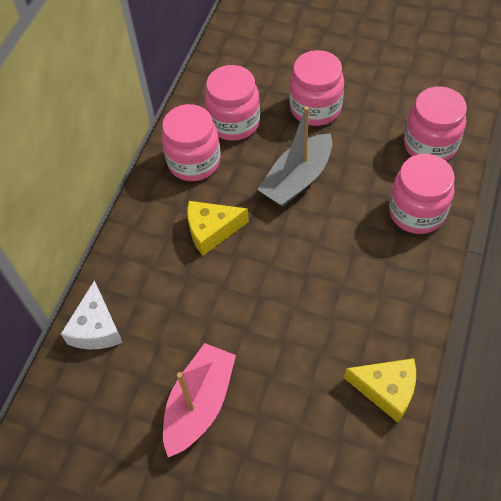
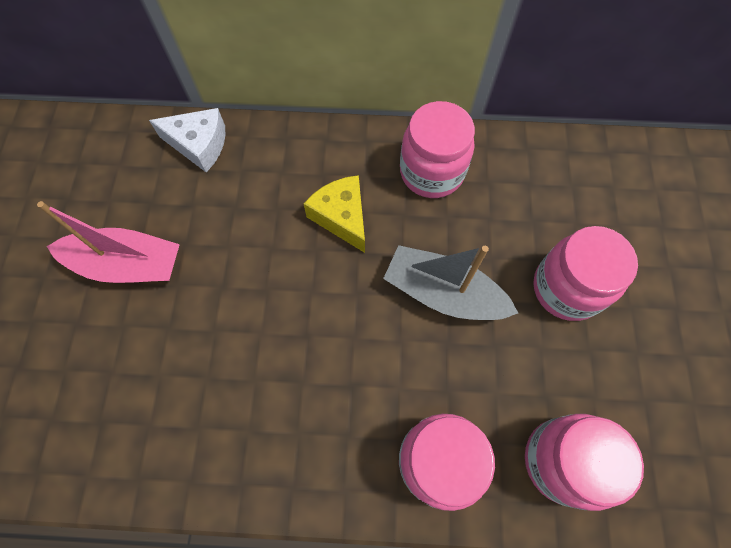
camera: 70 degrees right, 10 degrees up
(96, 328) = (199, 145): white cheese -> white cheese turned 150 degrees counterclockwise
(234, 123) = (505, 198): pink jar -> none
(386, 390) = (167, 467): yellow cheese -> none

